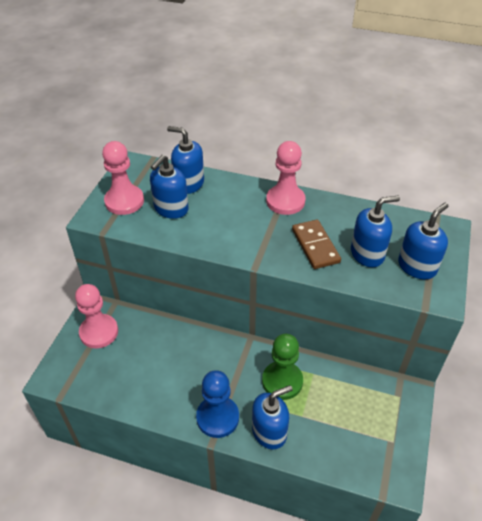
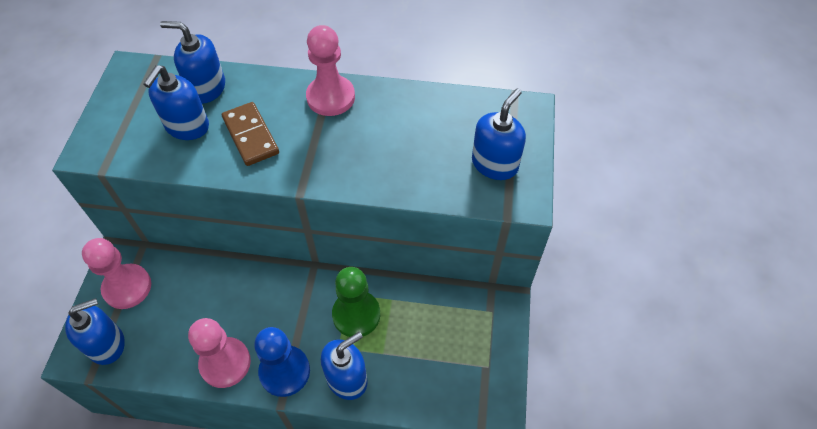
camera: 10 degrees left, 10 degrees up
(124, 201) = (125, 124): pink pawn -> pink pawn (225, 363)
(315, 246) = (372, 153): brown domino -> brown domino (250, 136)
(367, 254) = (435, 155): blue soap dispenser -> blue soap dispenser (107, 344)

